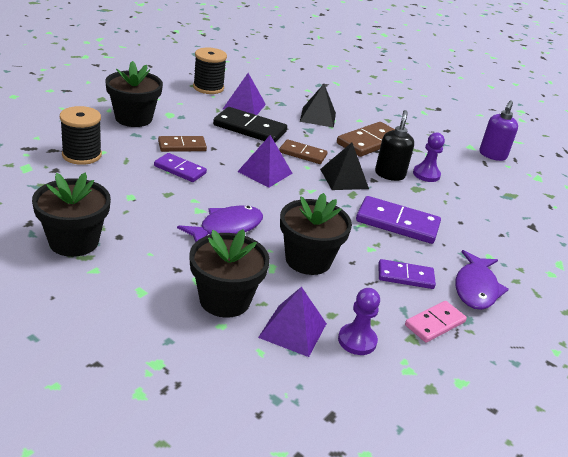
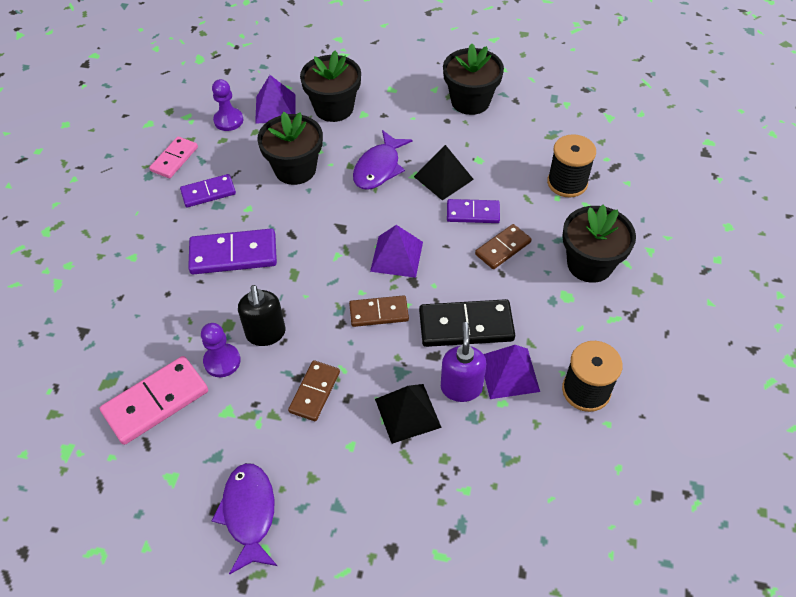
camera: 160 degrees right, 20 degrees up
(344, 179) = (313, 294): black pyramid -> black pyramid (443, 178)
(369, 142) = (315, 392): brown domino -> brown domino, size x0.63
(476, 175) = (156, 402): none -> pink domino
(476, 288) = (143, 210): purple fish -> purple fish (249, 513)
(492, 155) = (135, 473): purple soap dispenser -> purple soap dispenser (461, 387)

